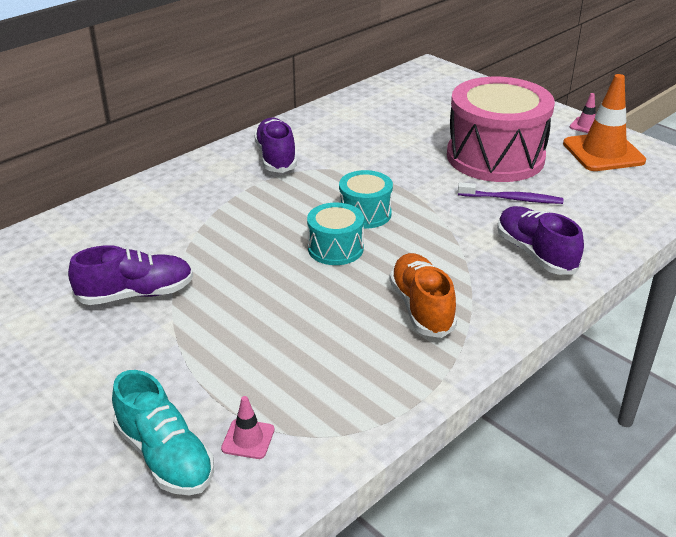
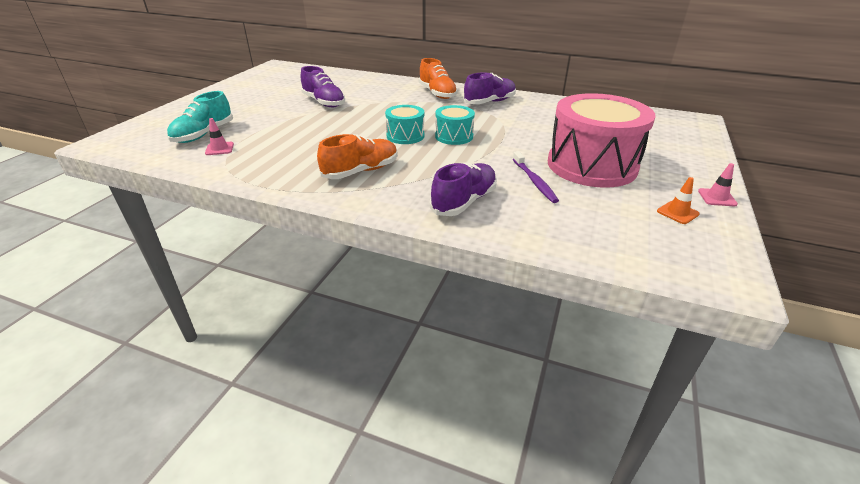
camera: 65 degrees right, 0 degrees up
(204, 185) = (437, 93): none -> orange shoe
(603, 152) = (677, 213): orange traffic cone -> orange traffic cone, size x0.45

